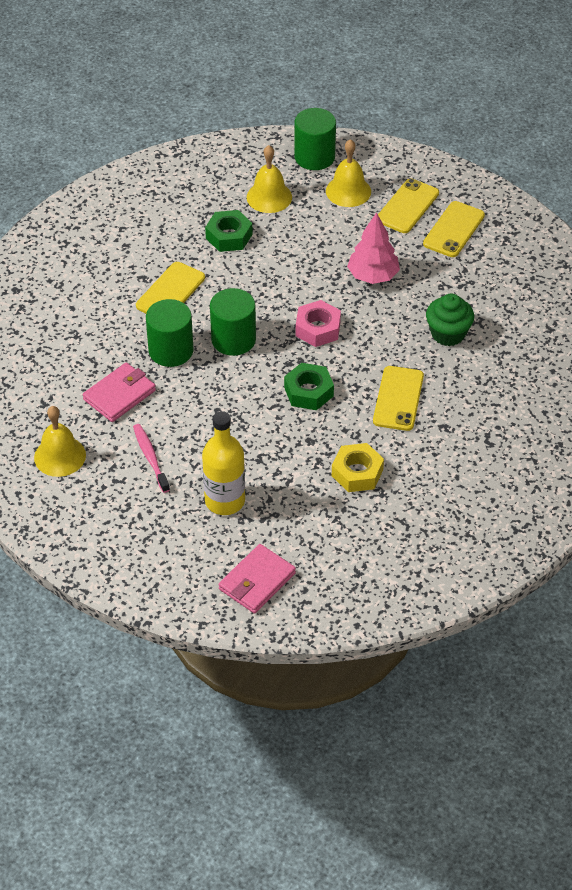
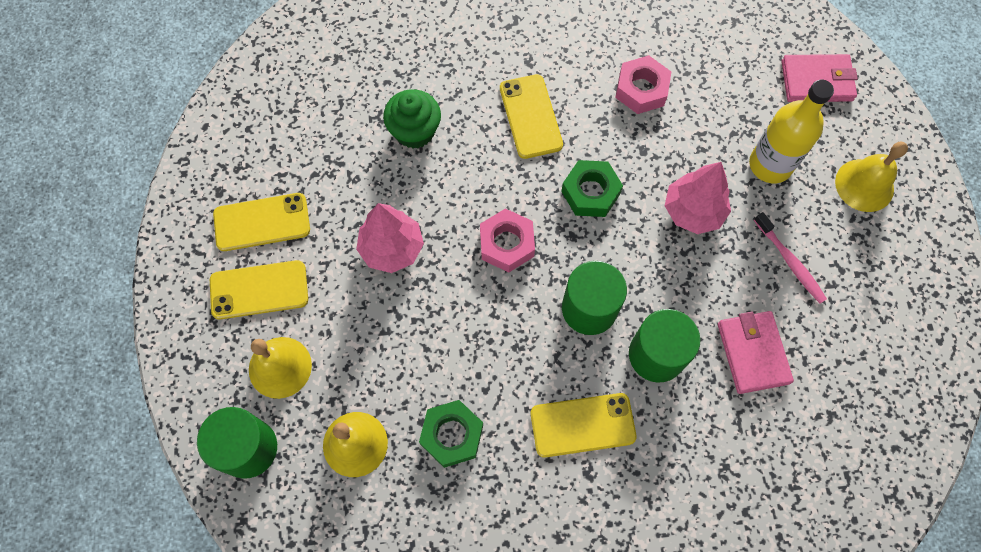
camera: 130 degrees left, 20 degrees up
(60, 456) = (868, 341): yellow bell -> yellow bell (864, 185)
(119, 395) = (753, 353): pink wallet -> pink wallet turned 75 degrees clockwise
(150, 457) = (790, 262): pink toothbrush -> pink toothbrush turned 60 degrees counterclockwise
(239, 434) = (693, 211): none -> pink tree
(357, 473) = (641, 90): yellow nut -> pink nut
(398, 398) = (530, 116): yellow phone -> yellow phone turned 75 degrees counterclockwise

